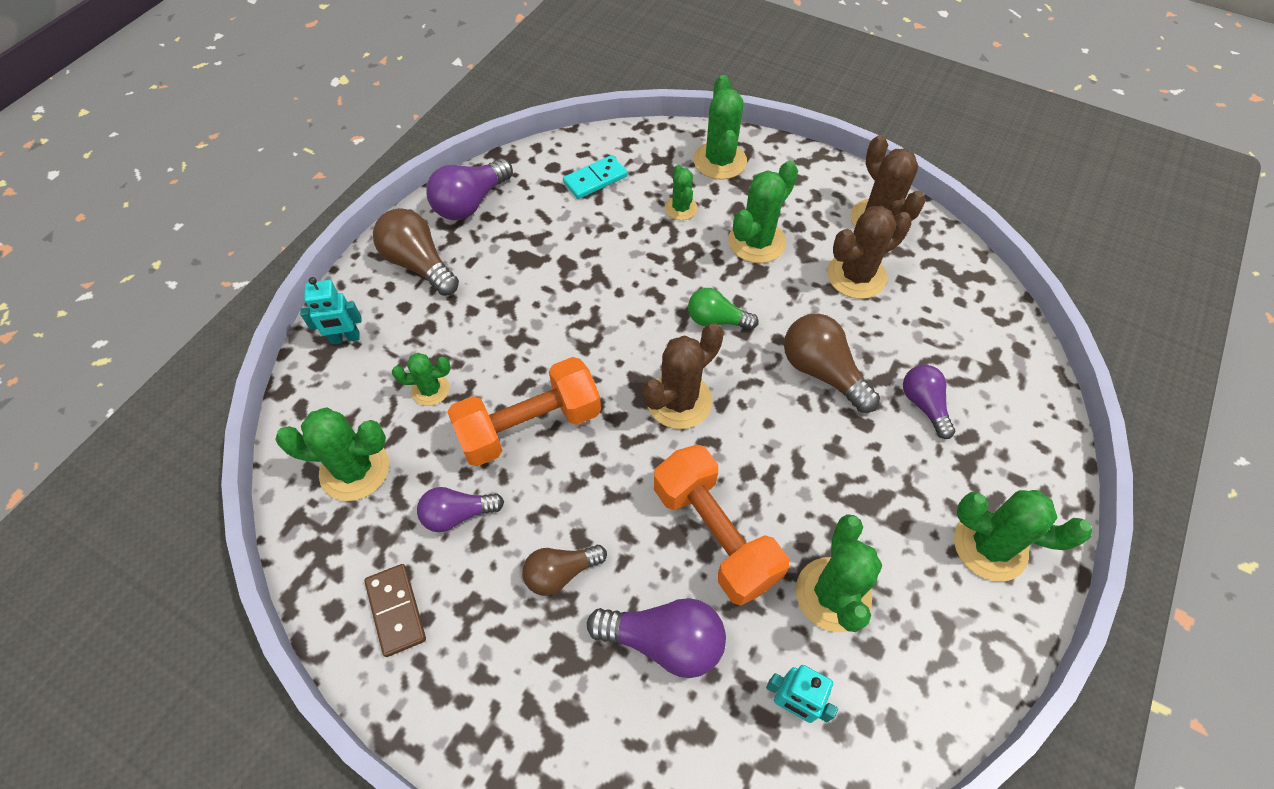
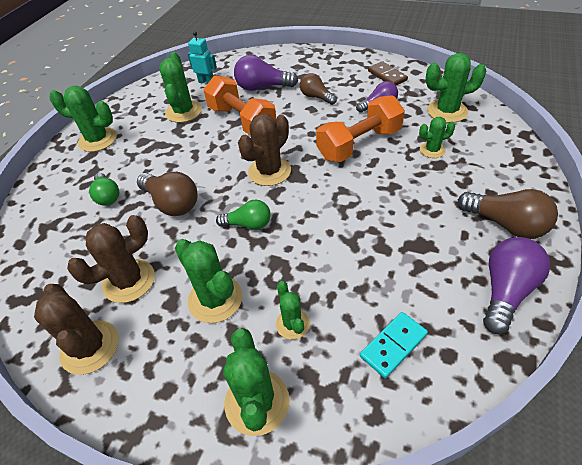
camera: 175 degrees right, 10 degrees down
(345, 338) = (514, 166): turquoise robot -> none
(561, 573) = (316, 97): brown light bulb -> brown light bulb turned 105 degrees counterclockwise
(756, 242) = (215, 299): green cactus -> green cactus turned 75 degrees counterclockwise
(924, 405) = (107, 196): purple light bulb -> green light bulb

